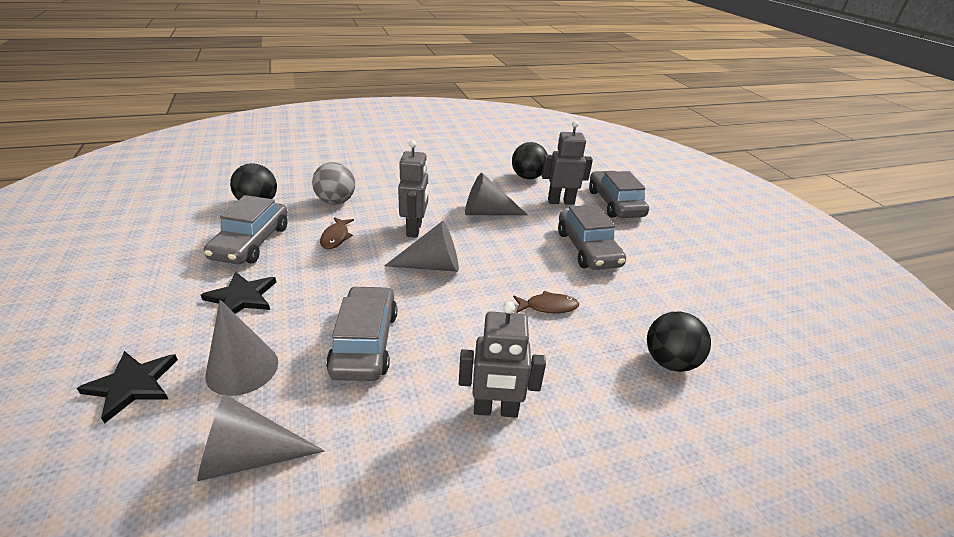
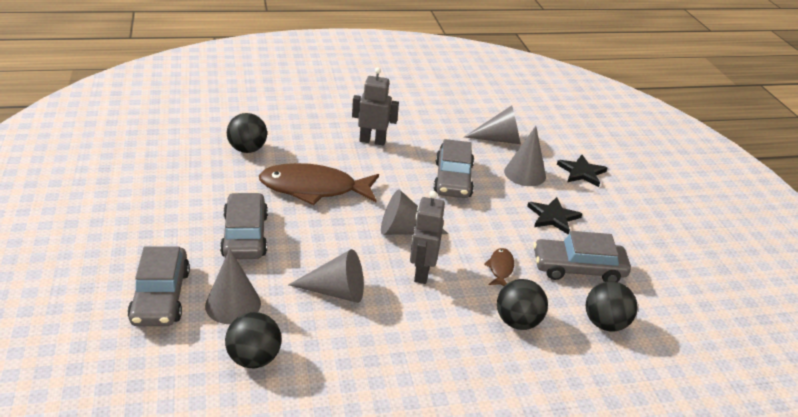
camera: 175 degrees left, 0 degrees up
(251, 242) = (578, 268): grey car -> grey car turned 105 degrees counterclockwise
(336, 201) = (517, 322): grey ball -> black ball
(548, 306) = (313, 189): brown fish -> brown fish, size x2.28
(560, 201) = (233, 304): grey robot -> grey cone

